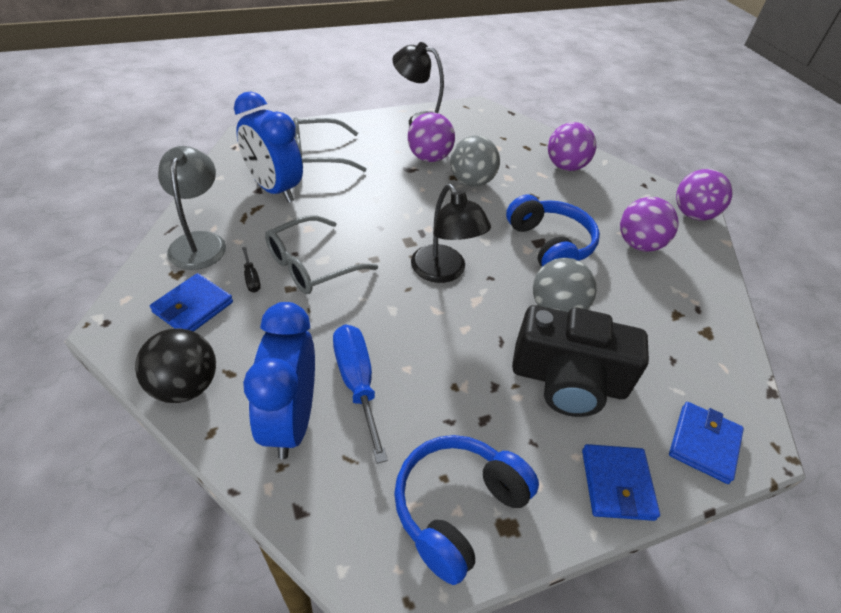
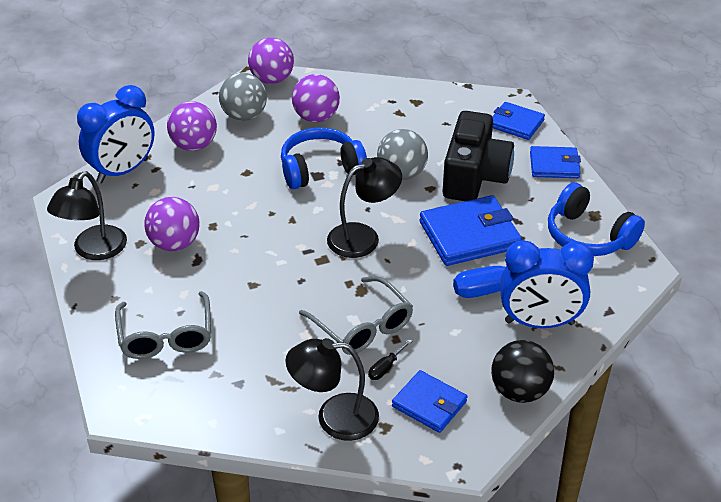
camera: 85 degrees left, 5 degrees down
(199, 242) = (334, 417): grey lamp -> black lamp
(251, 278) = (385, 368): black screwdriver -> black screwdriver turned 150 degrees clockwise
(274, 189) = (237, 369): blue clock -> blue clock (123, 171)
(452, 364) = (469, 235): none -> blue wallet
(471, 182) = (221, 213): grey ball -> grey ball (244, 116)

